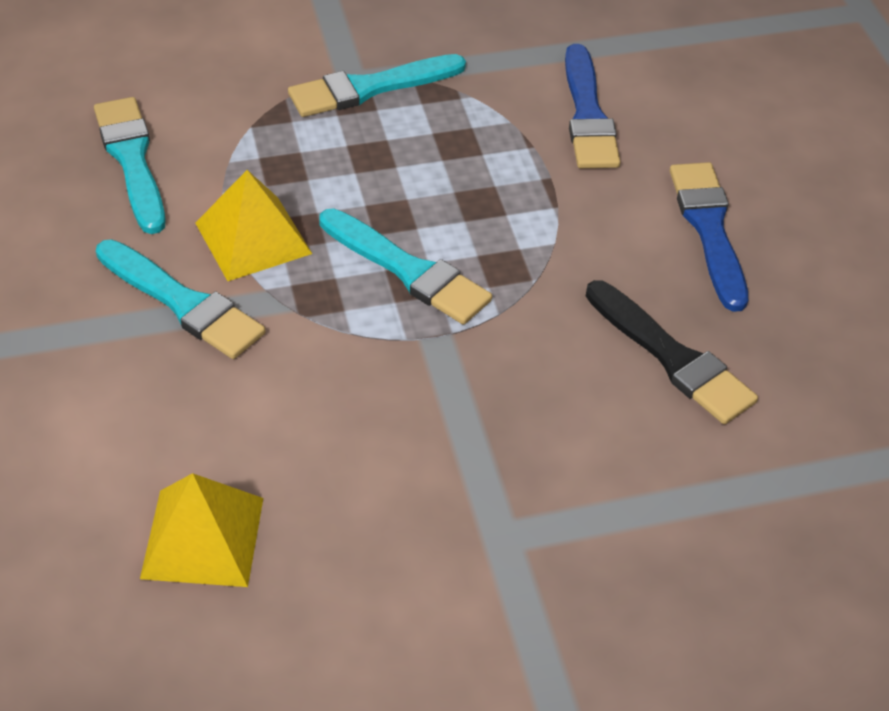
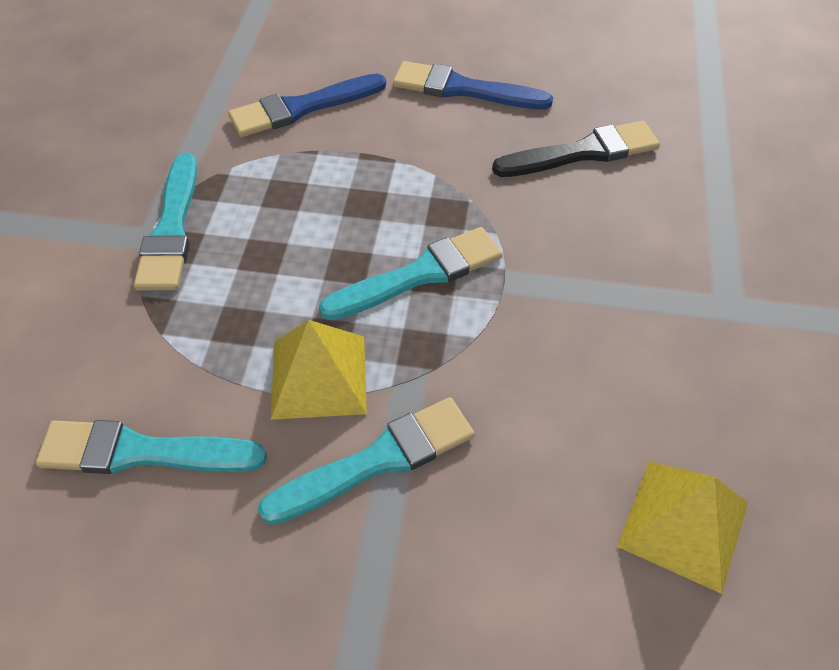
camera: 65 degrees left, 5 degrees up
(588, 115) = (302, 108): blue brush -> blue brush turned 135 degrees clockwise

